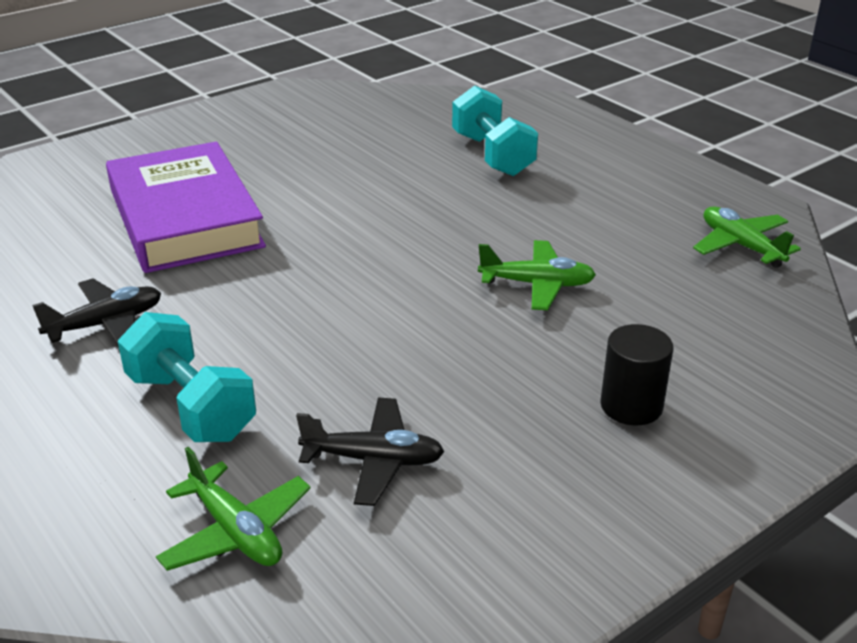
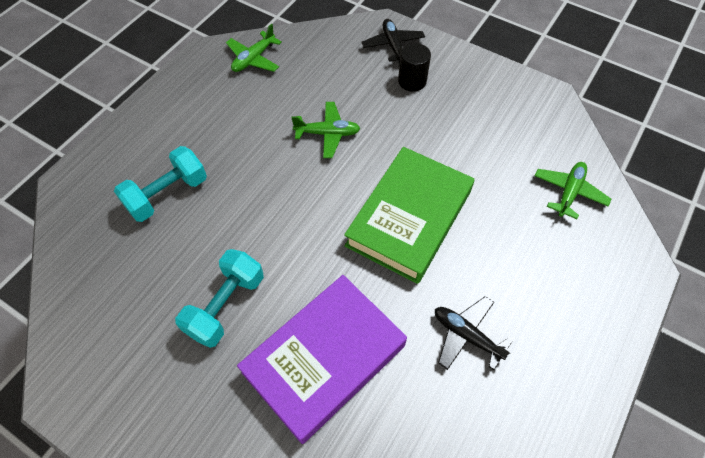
camera: 110 degrees left, 25 degrees up
(191, 406) = (508, 249): turquoise dumbbell -> turquoise dumbbell (226, 305)
(324, 323) = (409, 218): none -> green book
(374, 460) = (499, 159): black plane -> black plane (393, 45)
(537, 284) = (328, 134): green plane -> green plane turned 105 degrees clockwise

